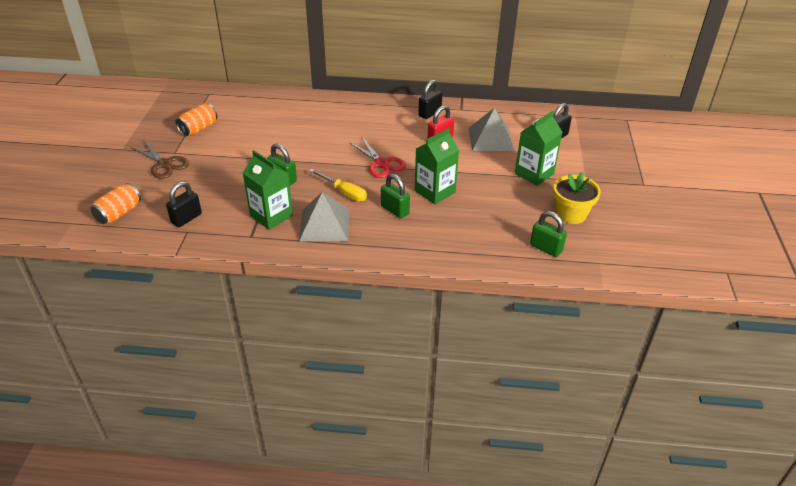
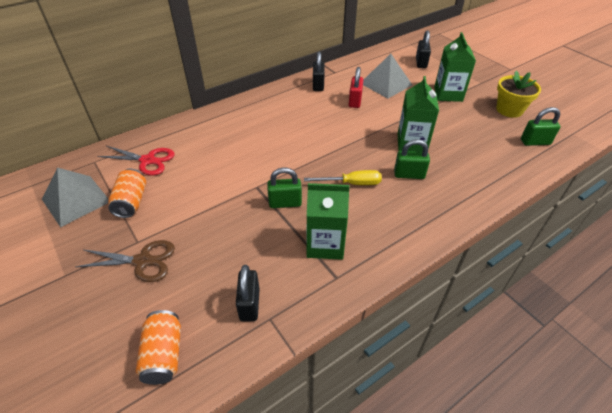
camera: 40 degrees left, 5 degrees up
(324, 225) = (379, 222): grey pyramid -> grey pyramid (76, 200)
(381, 163) = (342, 142): red scissors -> red scissors (148, 160)

